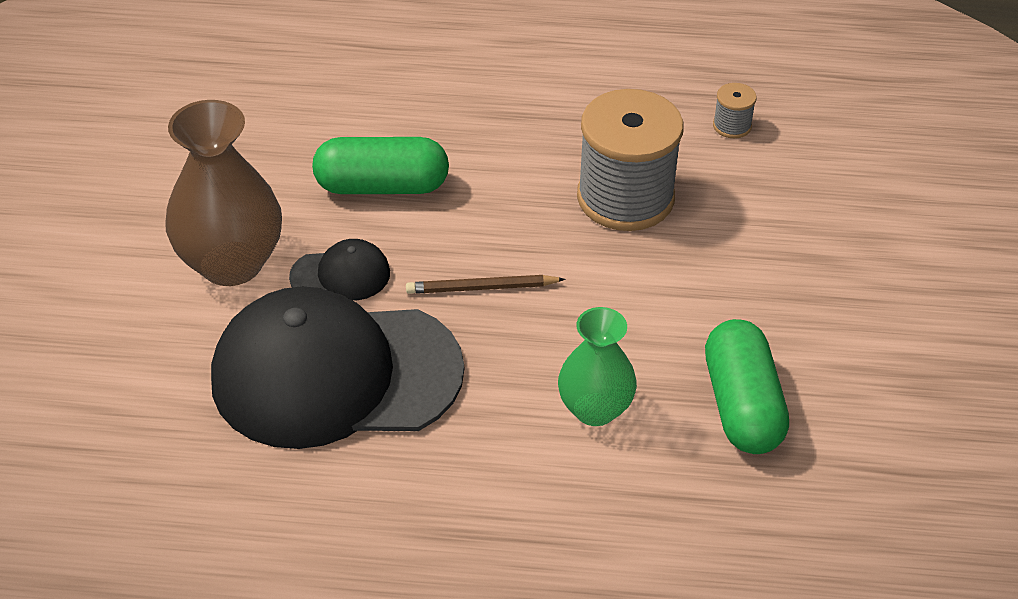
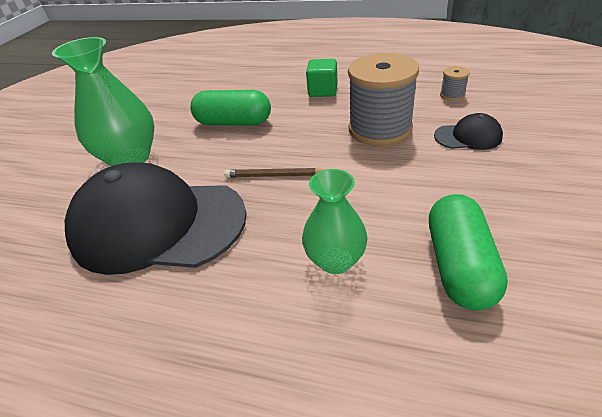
camera: 15 degrees right, 5 degrees down
(231, 263) = (130, 158): brown vase -> green vase
(341, 275) = (189, 166): black cap -> black cap (468, 136)
(518, 114) = (323, 91): none -> green cube

